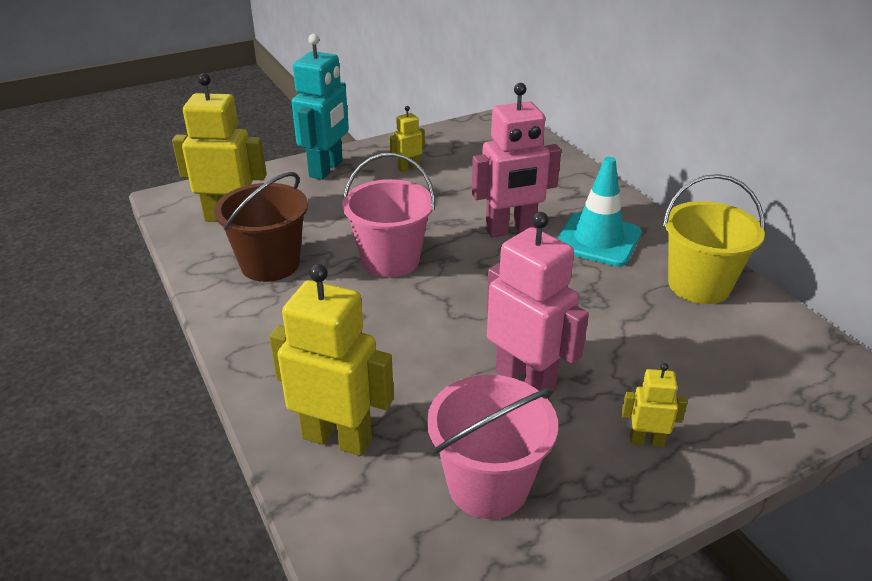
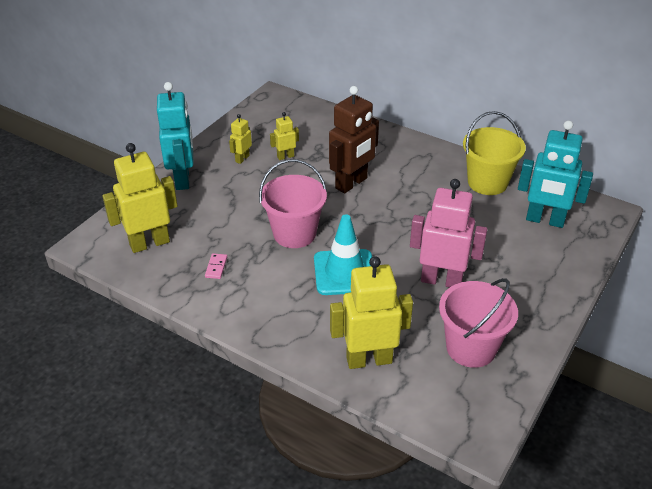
camera: 30 degrees left, 5 degrees up
(270, 264) = (216, 267): brown bucket -> pink domino
(510, 230) = (351, 183): pink robot -> brown robot
(597, 240) = (409, 172): turquoise traffic cone -> turquoise traffic cone (344, 272)
(646, 440) = (528, 288): yellow robot -> yellow robot (285, 156)
(750, 361) = (545, 220): none -> turquoise robot

